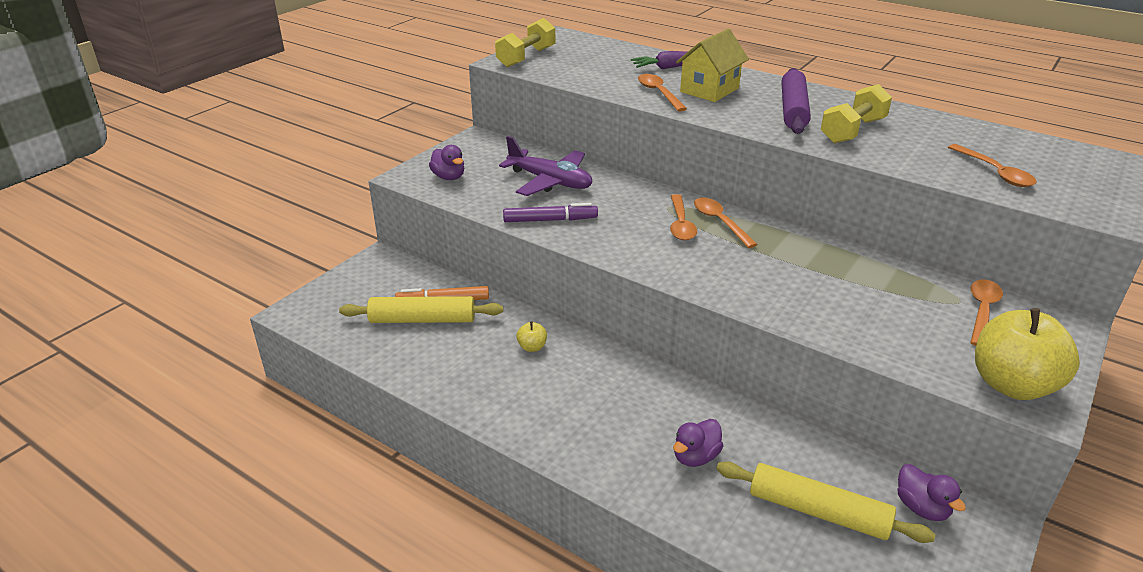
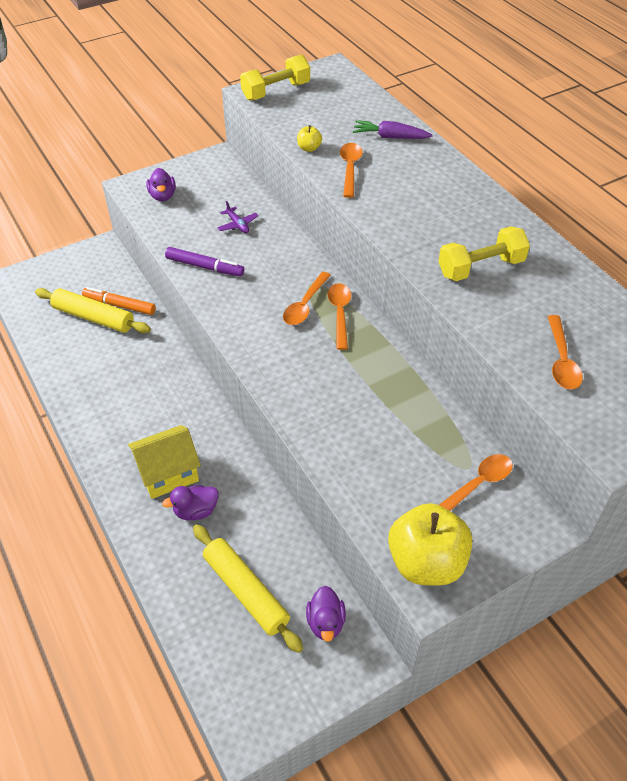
camera: 25 degrees right, 15 degrees up
(532, 347) = (153, 371): yellow apple -> yellow apple (309, 148)
(550, 181) = (237, 225): purple plane -> purple plane, size x0.47
(709, 90) = (399, 177): yellow house -> yellow house (168, 473)
(793, 110) = (452, 225): purple rolling pin -> none

